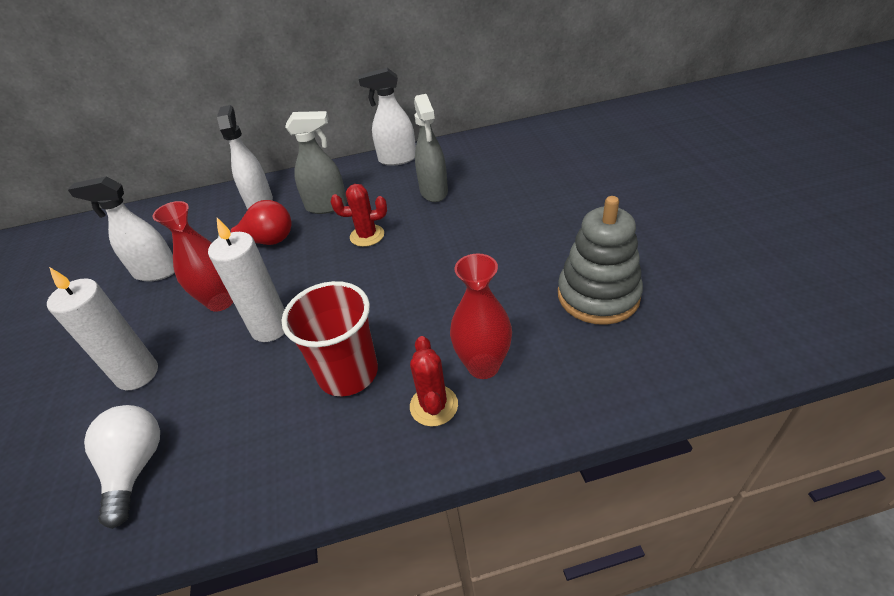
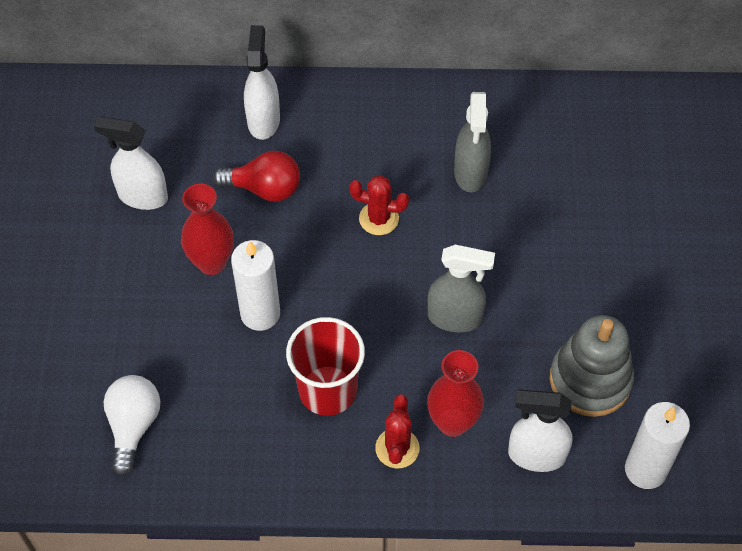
camera: 10 degrees right, 15 degrees up
(137, 374) = (130, 328): white candle -> white candle (645, 470)
(327, 206) = (342, 154): grey spray bottle -> grey spray bottle (455, 318)
(397, 159) = (441, 97): white spray bottle -> white spray bottle (536, 455)

